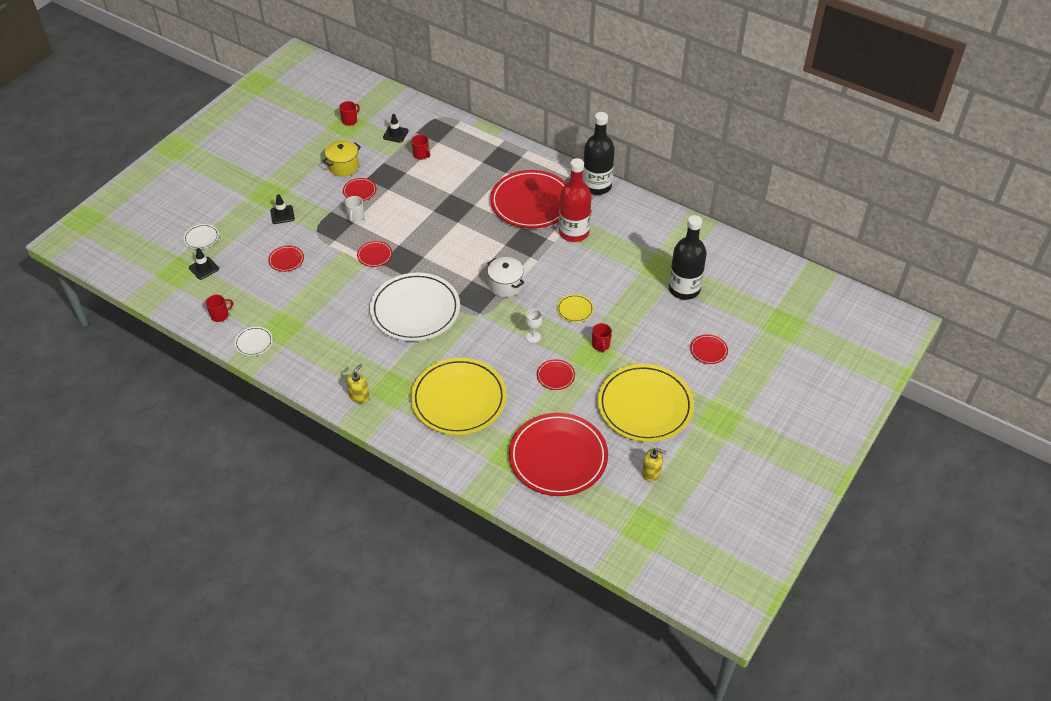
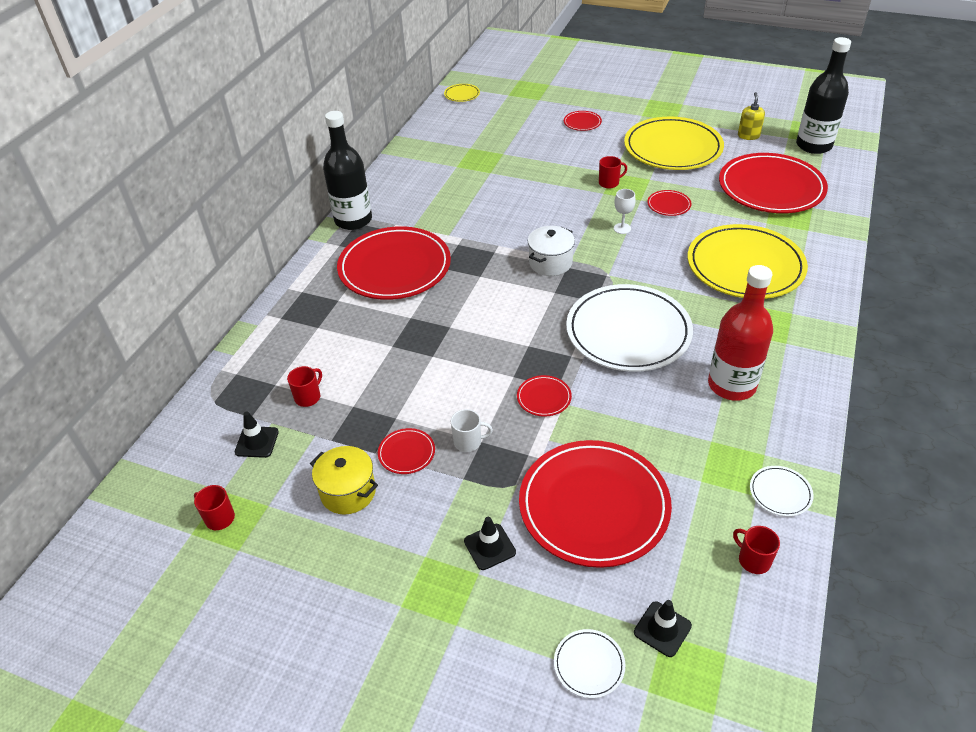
camera: 100 degrees left, 5 degrees down
(286, 260) = (594, 506): red plate -> red plate, size x2.45
(359, 396) = (797, 349): yellow soap dispenser -> none
(574, 232) = (441, 225): red bottle -> red bottle (731, 385)
(575, 309) = (566, 206): yellow plate -> yellow plate (462, 94)
(684, 289) = (505, 144): black bottle -> black bottle (813, 145)

